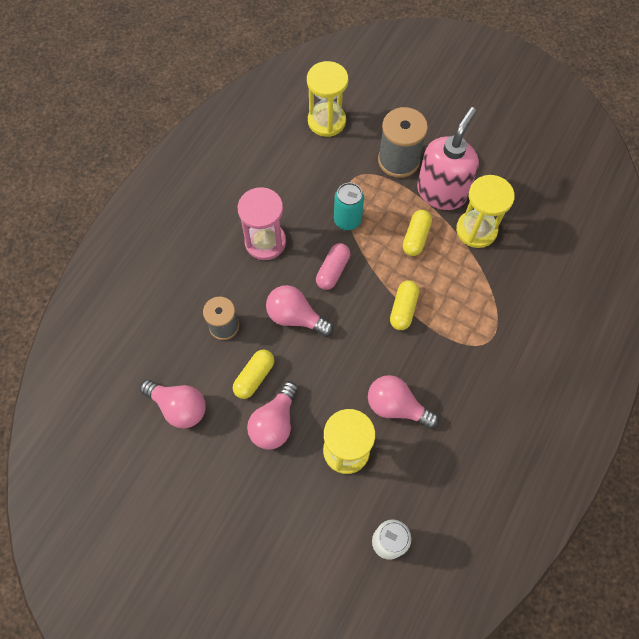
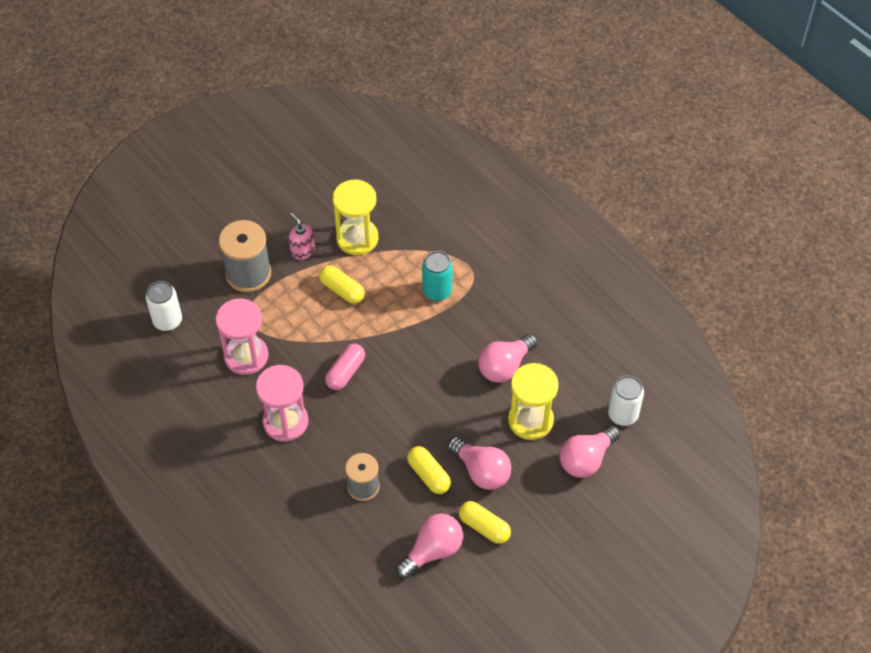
camera: 70 degrees left, 10 degrees down
(295, 317) = (381, 420): pink light bulb -> pink light bulb (586, 459)
(317, 189) = (246, 356): none -> pink hourglass
(326, 121) = (167, 321): yellow hourglass -> white can
(333, 271) = (345, 372): pink capsule -> pink capsule turned 75 degrees clockwise
(347, 220) = (295, 341): turquoise can -> turquoise can (437, 291)
(403, 309) = (412, 327): yellow capsule -> yellow capsule (484, 527)
(441, 192) = (302, 251): pink soap dispenser -> pink soap dispenser, size x0.47

